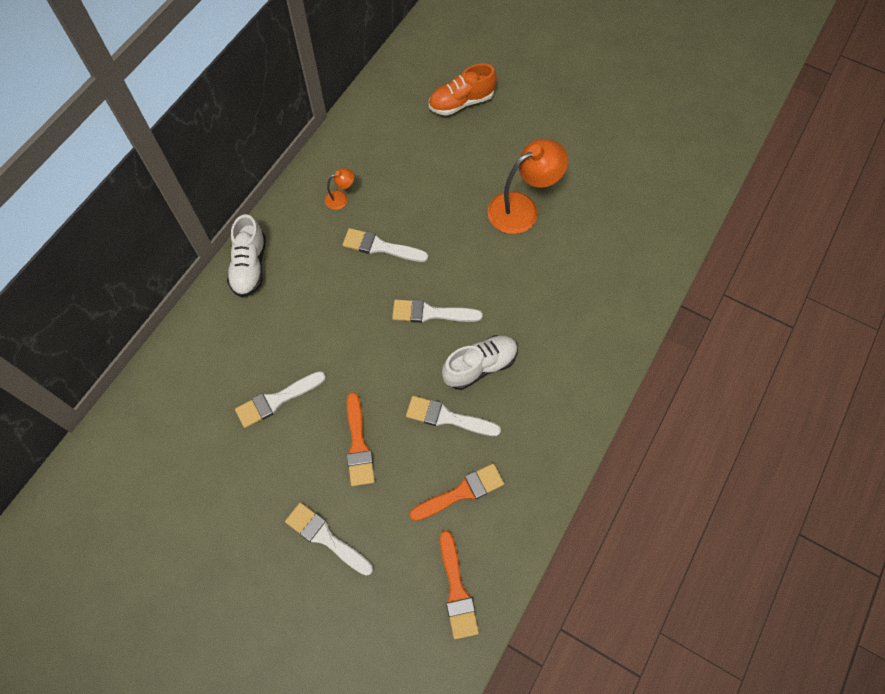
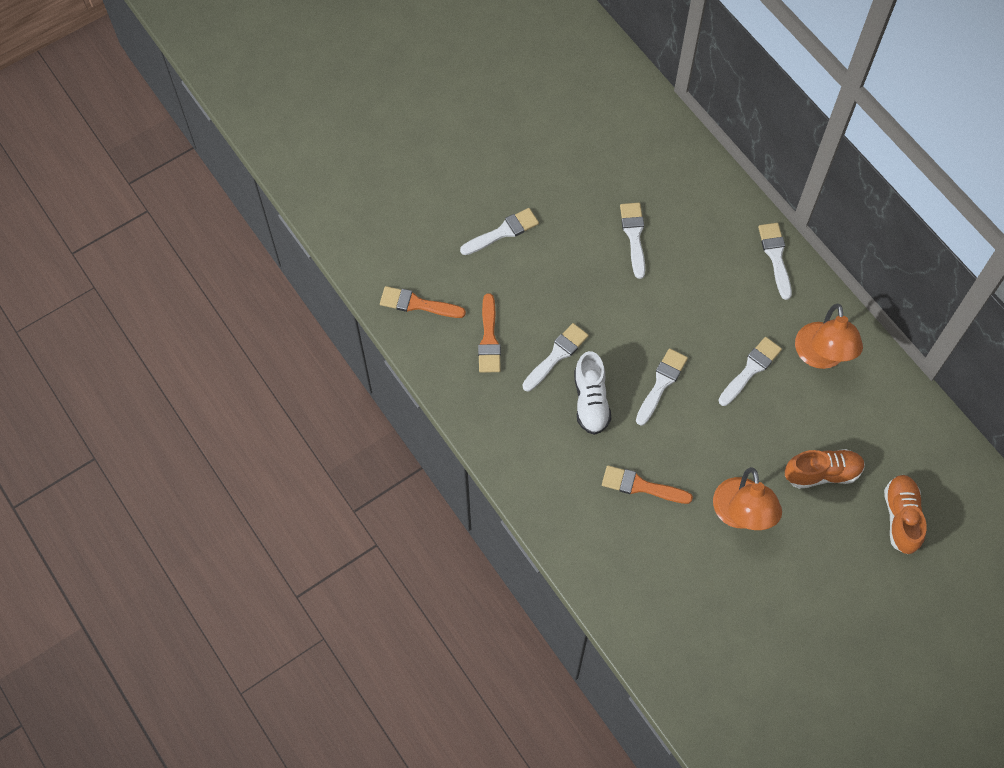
camera: 115 degrees right, 0 degrees up
(250, 266) = (775, 256): white shoe -> white brush
(341, 198) = (821, 356): orange lamp -> orange lamp, size x2.18
(358, 445) = (566, 281): orange brush -> orange brush (641, 486)
(452, 164) = (822, 473): none -> orange shoe

